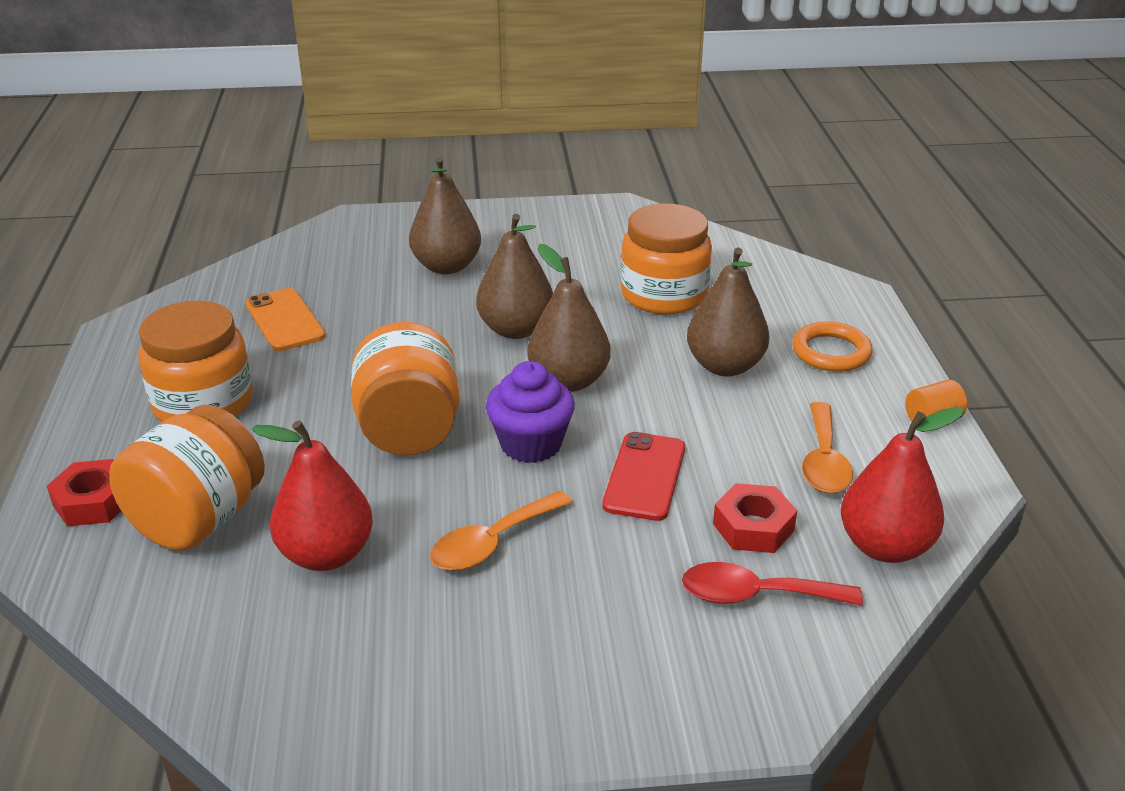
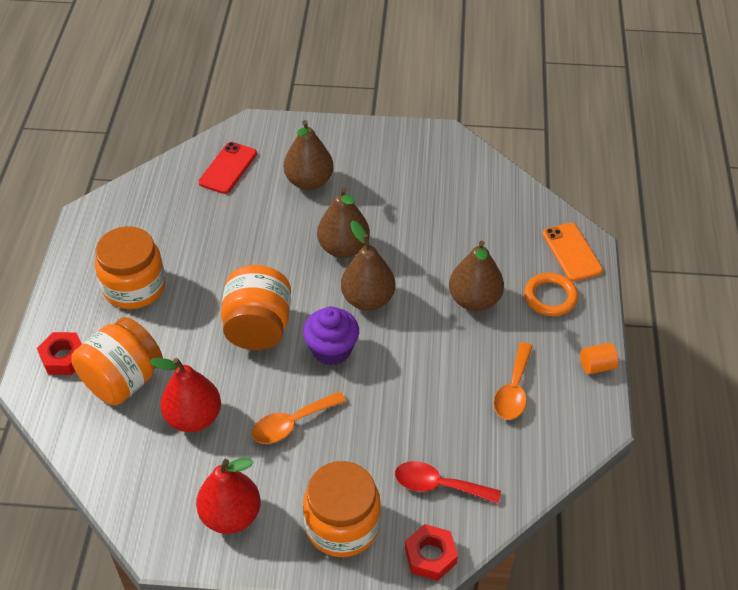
camera: 10 degrees right, 15 degrees up
(285, 320) = (194, 220): orange phone -> orange phone (572, 252)
(645, 476) = (396, 386): red phone -> red phone (228, 168)
(664, 295) = (452, 228): orange jar -> orange jar (342, 525)
(753, 527) = (452, 435): red nut -> red nut (430, 556)
(885, 547) = (528, 462): red pear -> red pear (231, 515)

